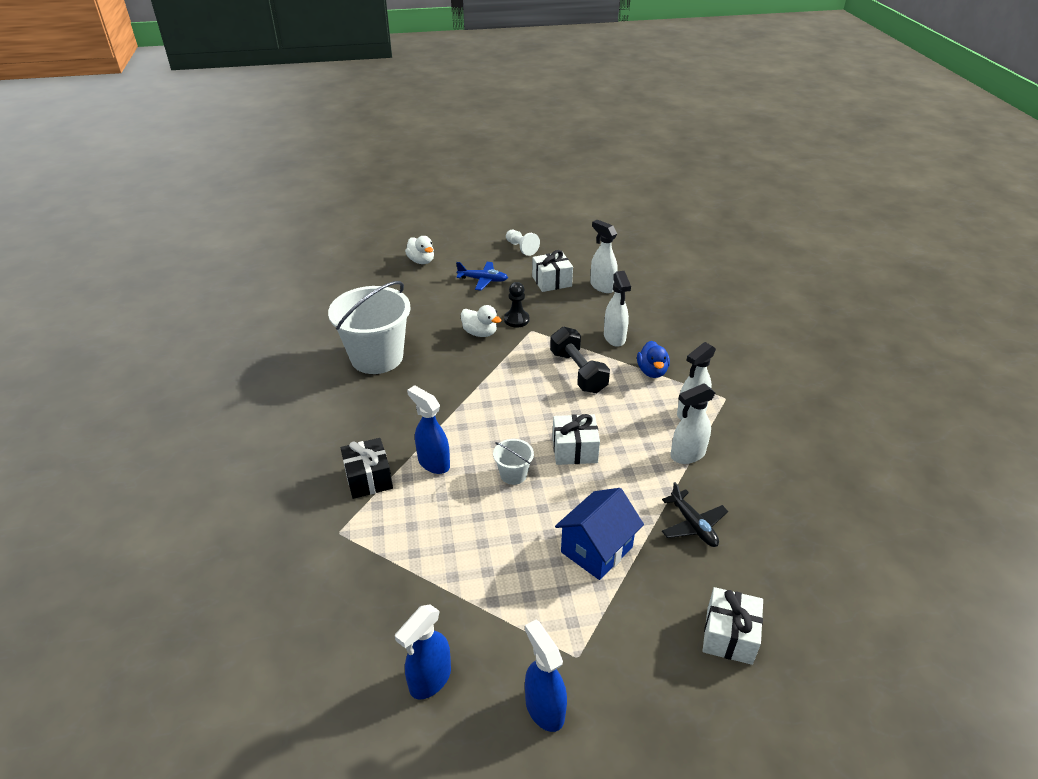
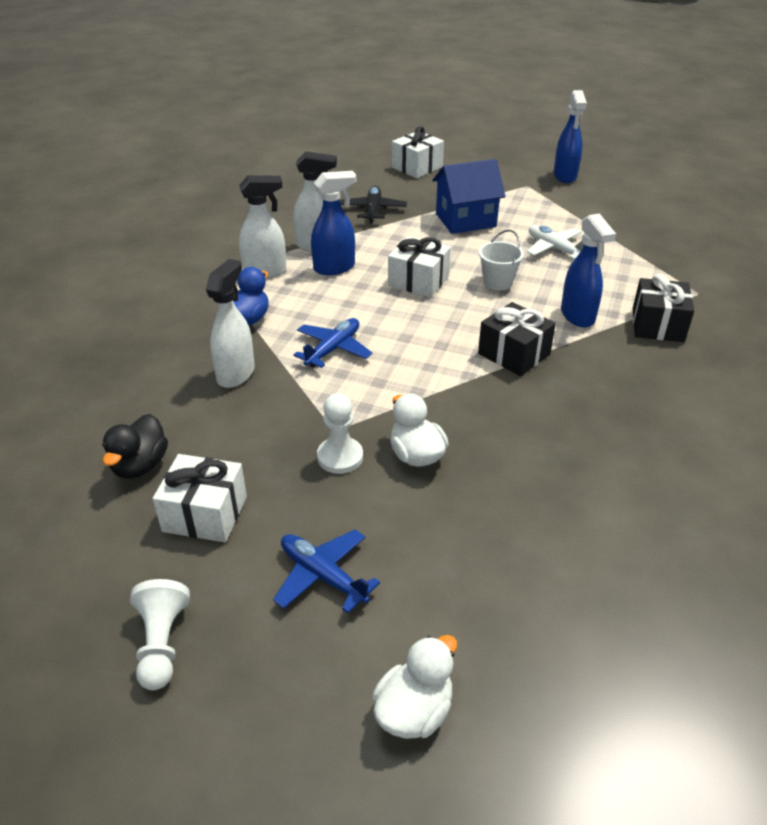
camera: 150 degrees left, 0 degrees up
(377, 357) = (606, 475): white bucket -> none
(421, 261) = (414, 711): white duck -> white duck turned 45 degrees clockwise
(429, 680) = (638, 203): blue spray bottle -> blue spray bottle (335, 268)
(463, 411) = (514, 354): none -> black gift
(488, 541) = (554, 249): none -> white plane
(516, 319) = (340, 457): black pawn -> white pawn
(578, 372) = (333, 349): black dumbbell -> blue plane
(602, 286) = (140, 465): white spray bottle -> black duck

